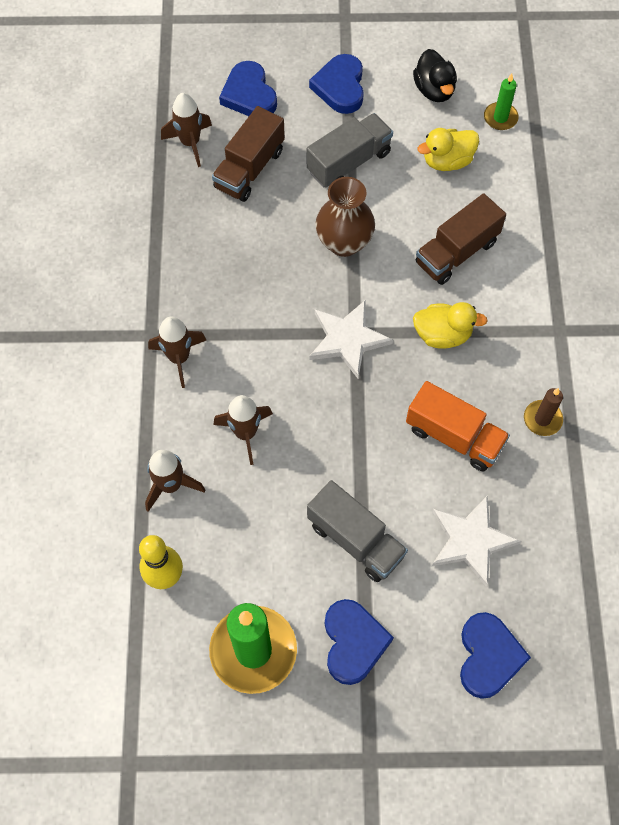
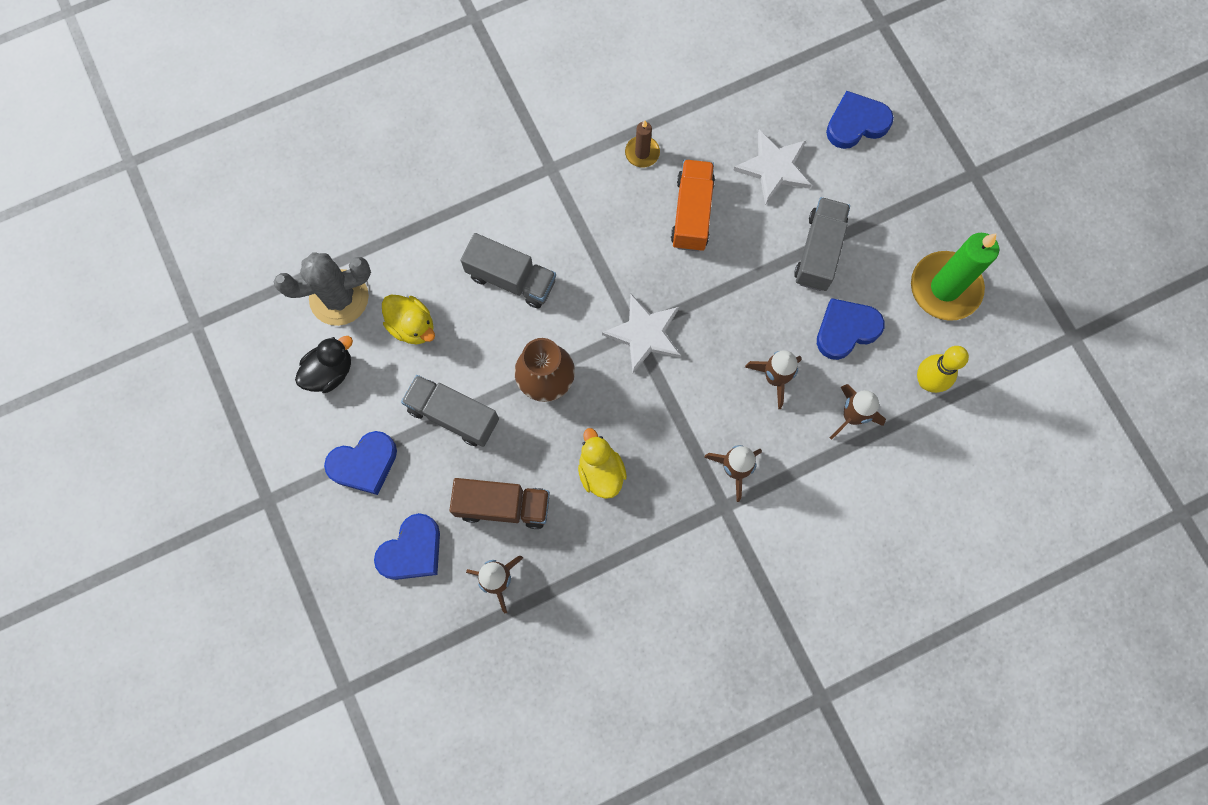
camera: 115 degrees left, 10 degrees up
(353, 642) = (898, 219): blue heart -> blue heart (846, 330)
(442, 335) = (601, 258): yellow duck -> yellow duck (601, 471)
(456, 252) = (511, 279): brown truck -> grey truck
(500, 118) = (339, 298): green candle -> grey cactus

